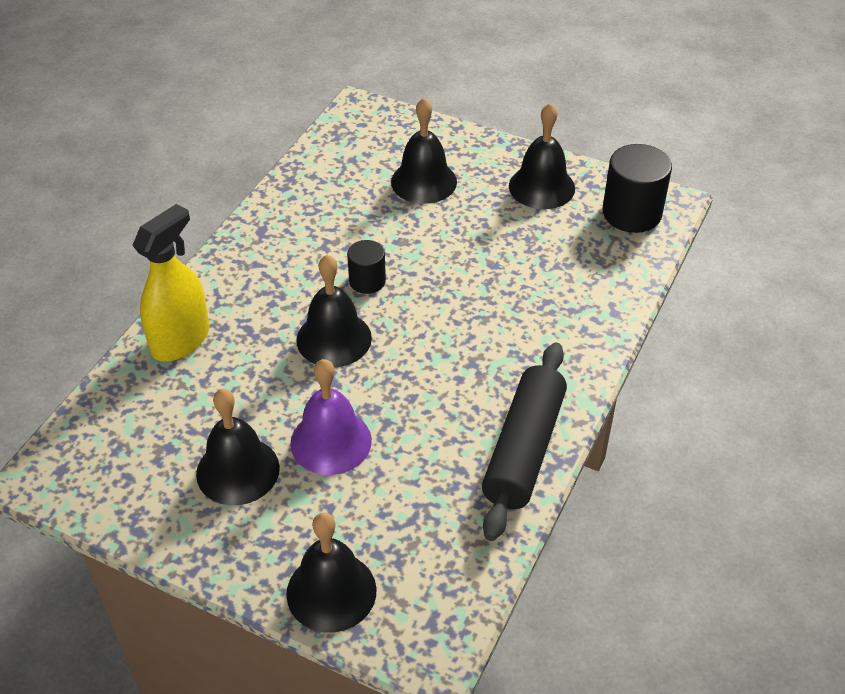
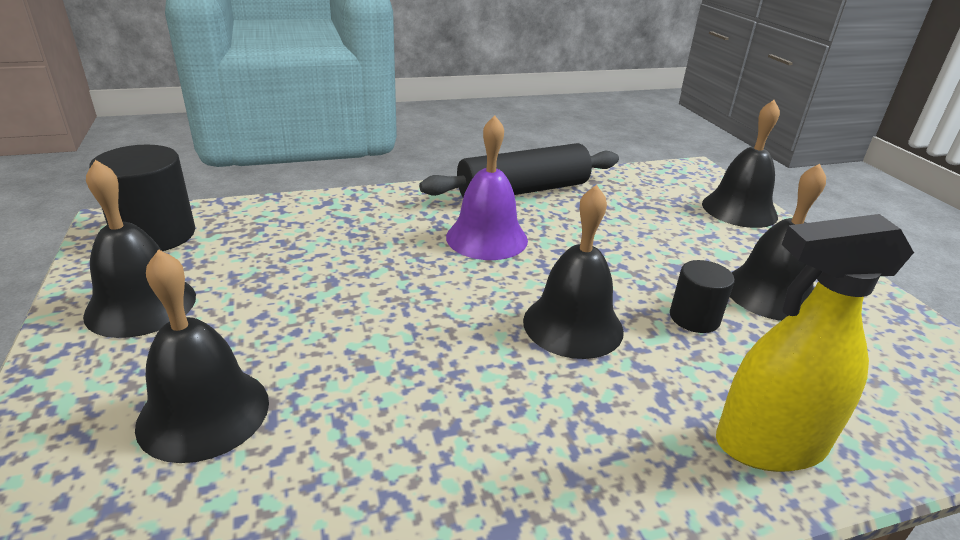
camera: 135 degrees left, 15 degrees down
(331, 441) = (663, 265): purple bell -> purple bell (487, 238)
(367, 281) = (465, 350): black cylinder -> black cylinder (694, 318)

